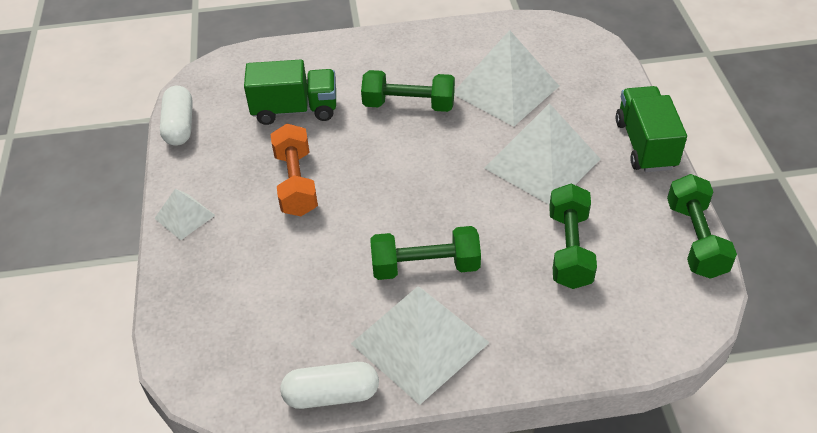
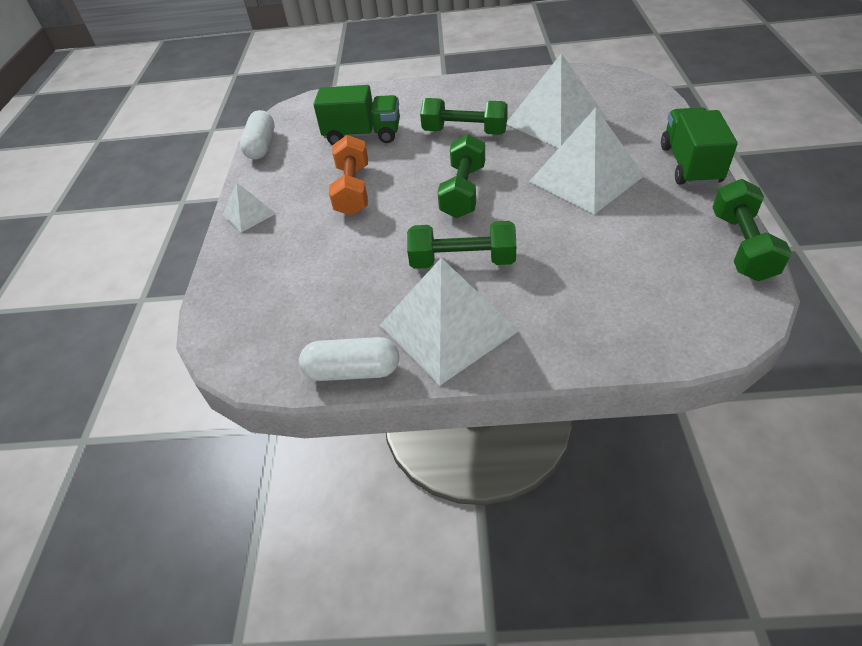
camera: 10 degrees right, 0 degrees up
(569, 249) = (608, 250): green dumbbell -> green dumbbell (463, 191)

